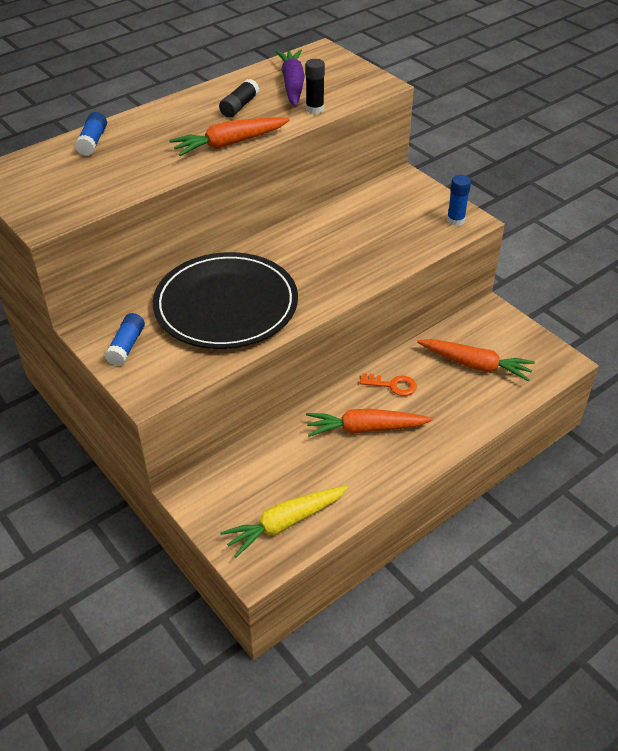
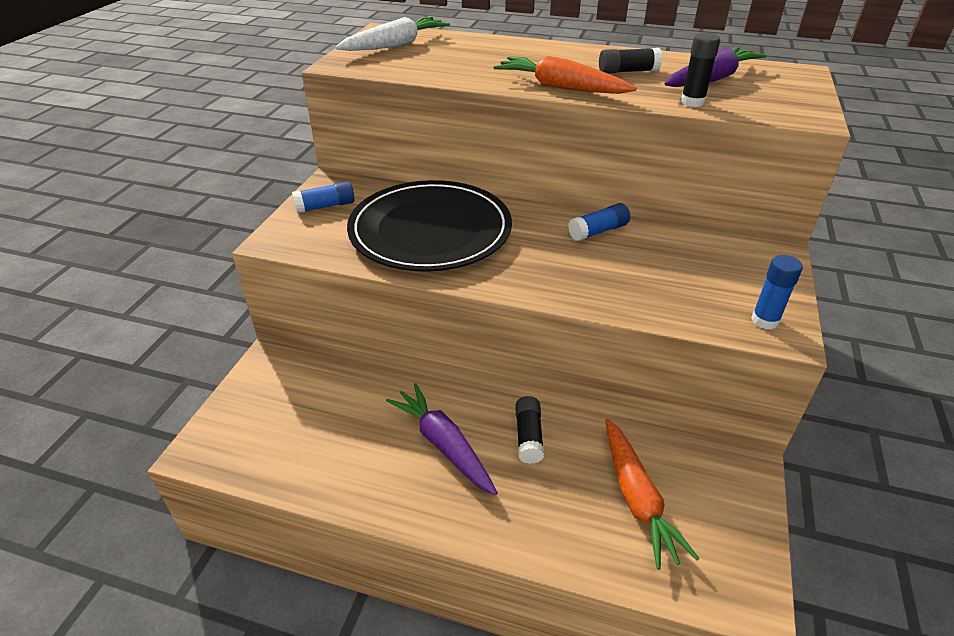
camera: 55 degrees right, 5 degrees down
(41, 180) = (395, 45): none -> white carrot
(93, 142) = (473, 43): blue glue stick -> blue glue stick (598, 231)
(285, 523) = (268, 445): yellow carrot -> none
(365, 429) = (443, 445): orange carrot -> purple carrot
(393, 385) = (528, 436): orange key -> black glue stick

